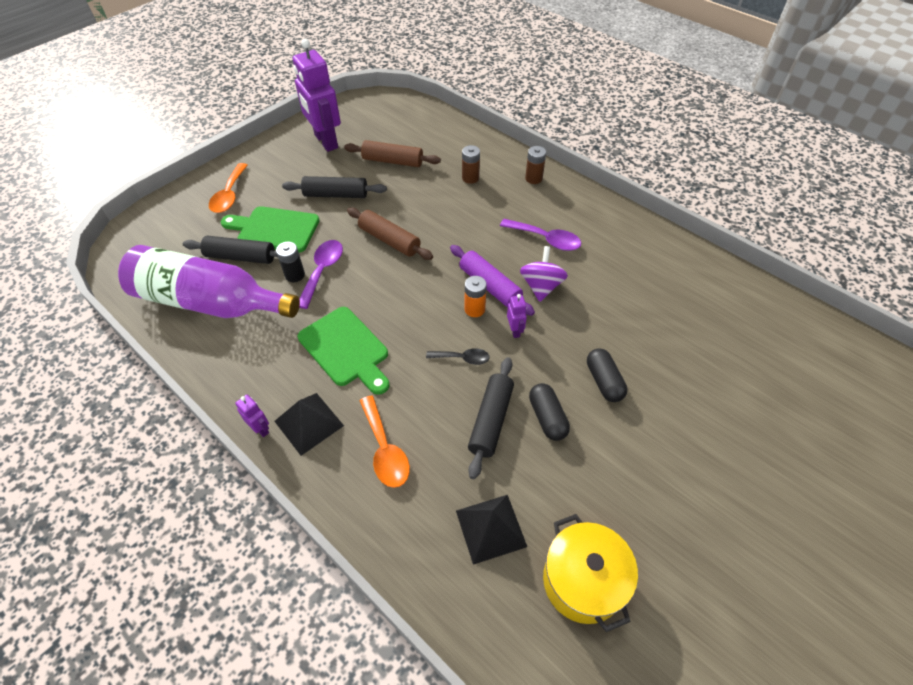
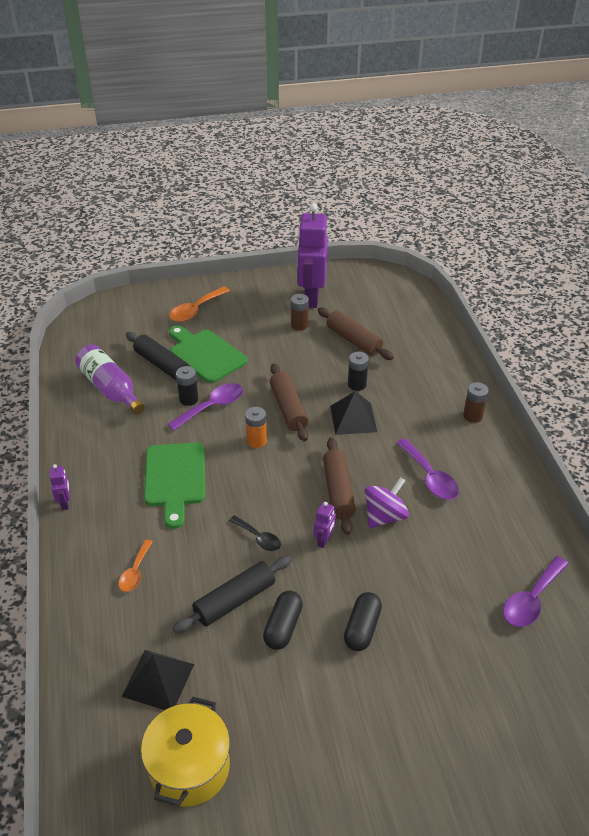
camera: 35 degrees right, 10 degrees down
(209, 302) = (110, 389): purple bottle -> purple bottle, size x0.63
(308, 423) = (100, 519): black pyramid -> black pyramid (353, 418)
(336, 195) = (279, 348): black rolling pin -> none
(385, 450) = (135, 572): orange spoon -> orange spoon, size x0.64
(427, 195) = (357, 384): none -> black battery
(470, 178) = (411, 387): brown battery -> brown battery (299, 325)
(474, 309) = (306, 503): orange battery -> orange battery (256, 441)
(490, 286) = (338, 491): purple rolling pin -> brown rolling pin
(690, 290) = (531, 600): none -> purple spoon

